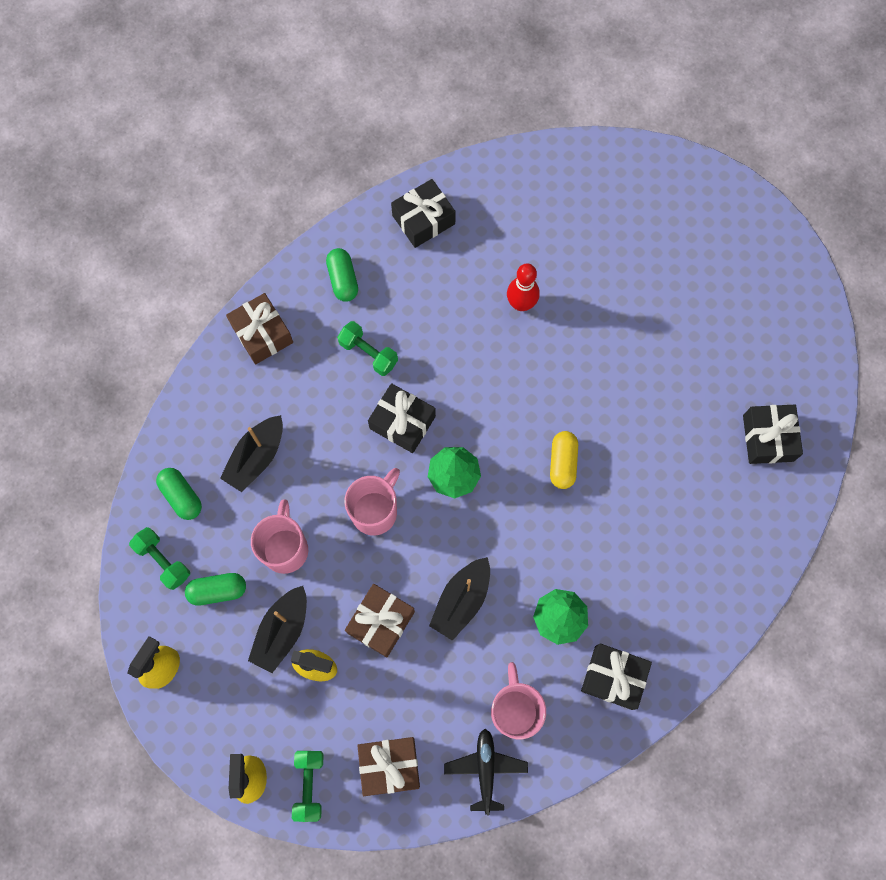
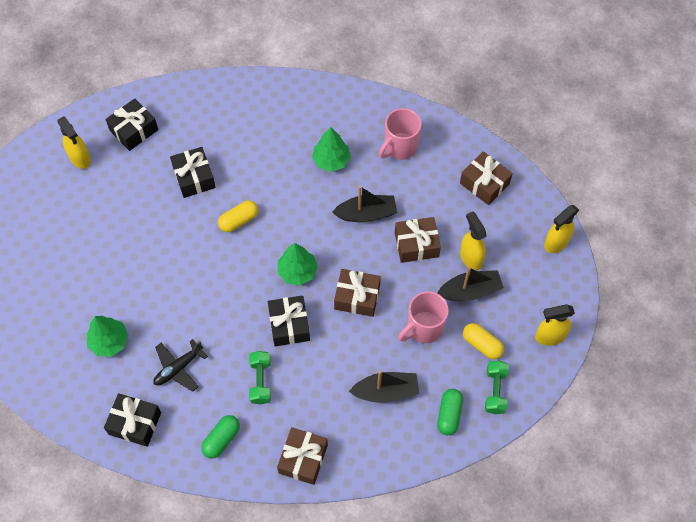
camera: 130 degrees left, 10 degrees down
(218, 590) = (482, 344): green capsule -> yellow capsule
(309, 785) = (531, 213): green dumbbell -> none
(375, 511) = (357, 297): pink mug -> brown gift
(485, 769) = (442, 139): black plane -> black plane (178, 368)
(521, 304) = (151, 317): red bowling pin -> none
(526, 251) = (109, 341): none -> green tree
(613, 677) = (339, 115): black gift -> black gift (194, 177)
(771, 360) = (80, 158): none -> yellow spray bottle

